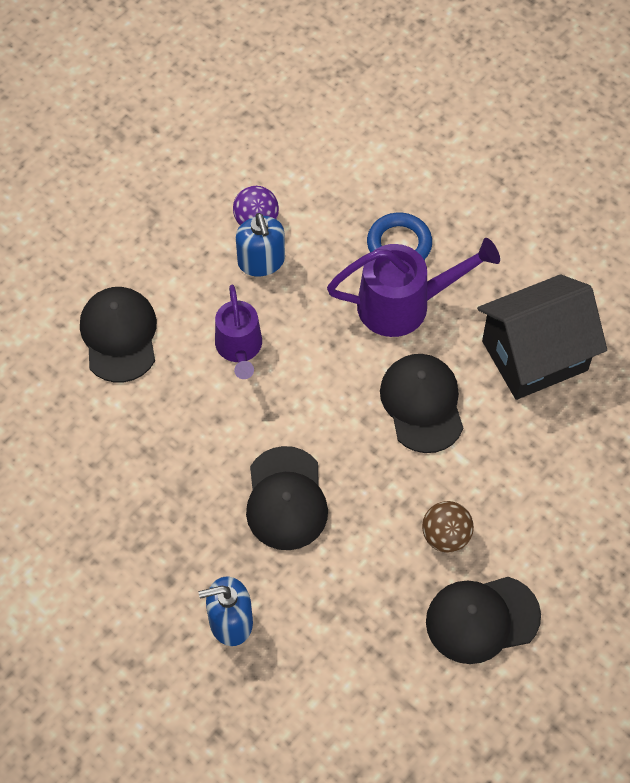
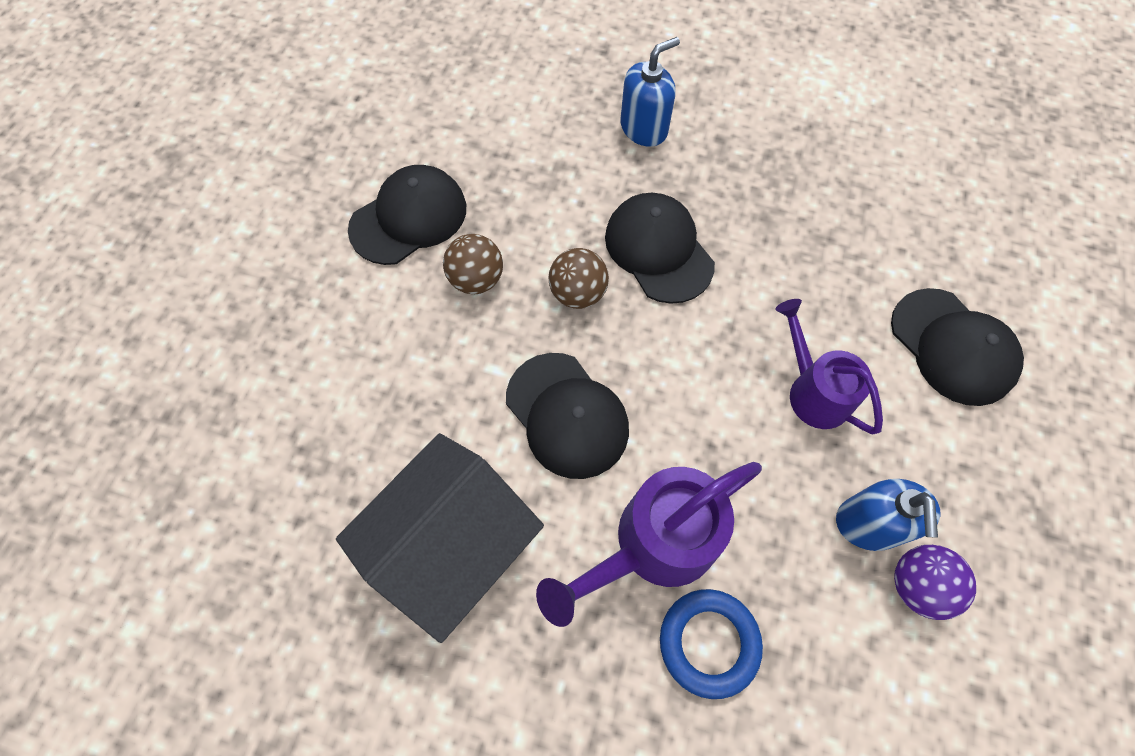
camera: 155 degrees right, 5 degrees up
(261, 261) = (868, 524): blue soap dispenser -> blue soap dispenser turned 135 degrees counterclockwise
(370, 490) = (578, 293): none -> brown ball

